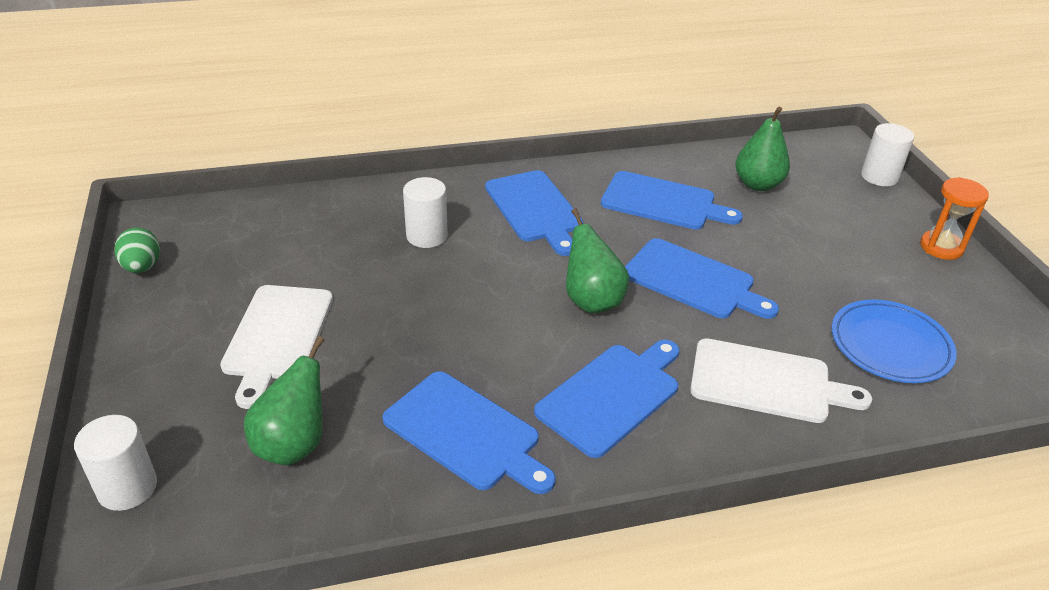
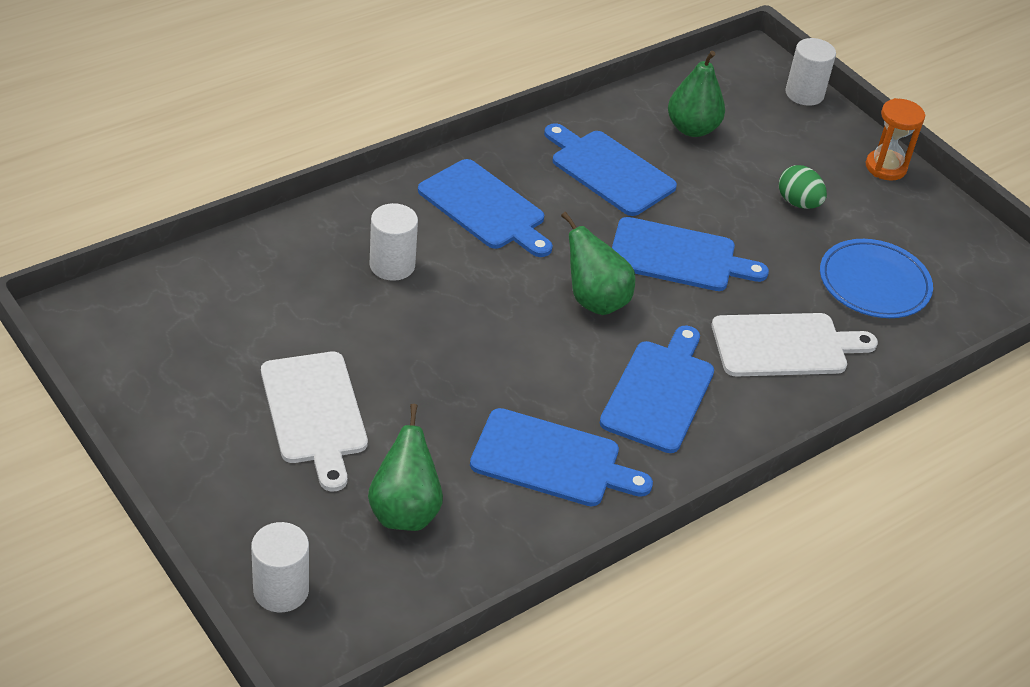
camera: 25 degrees left, 5 degrees up
(142, 267) = (113, 372): green egg -> green egg (798, 203)
(663, 202) = (609, 171): blue cutting board -> blue cutting board turned 135 degrees counterclockwise

